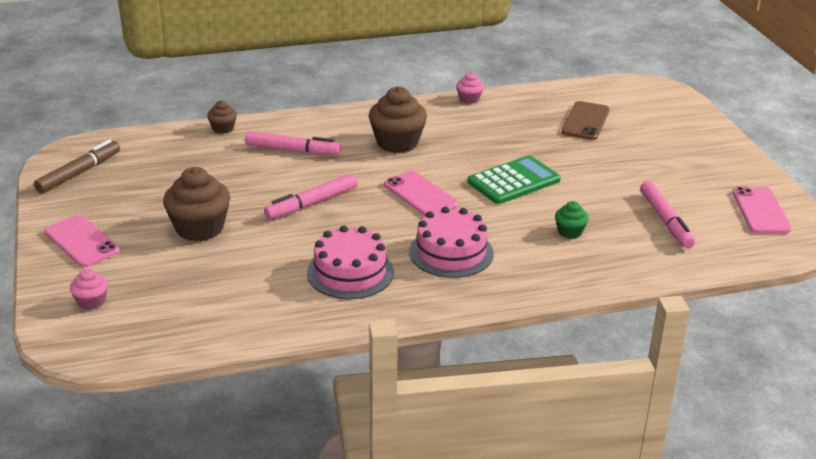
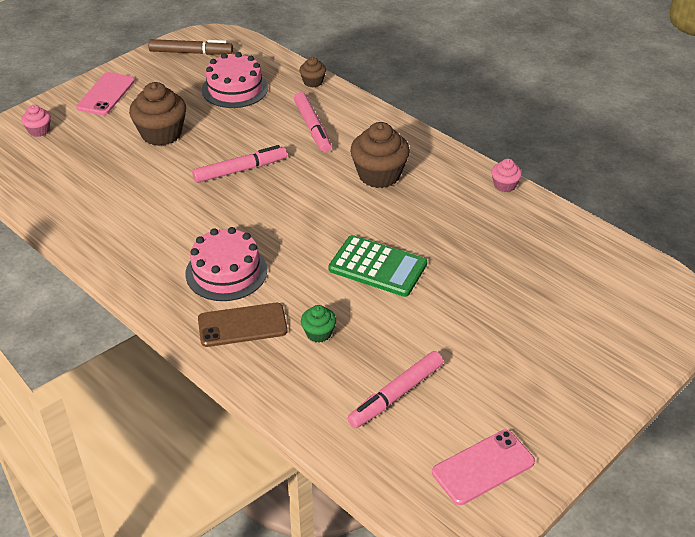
camera: 60 degrees right, 10 degrees up
(312, 203) = (240, 170): pink marker -> pink marker turned 135 degrees clockwise
(350, 272) = (156, 229): pink cake -> pink cake (235, 89)
(420, 195) = (303, 220): pink phone -> none
(585, 121) = (544, 275): brown phone -> brown phone (242, 325)

